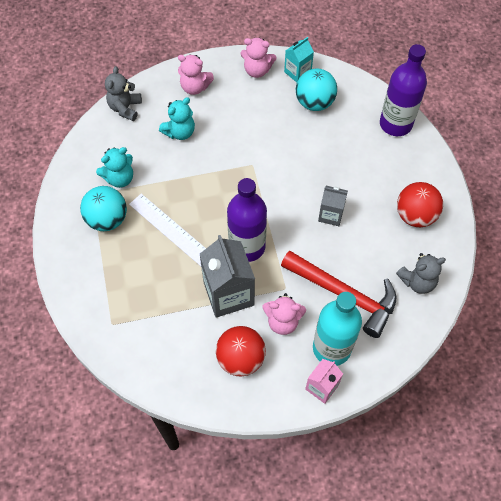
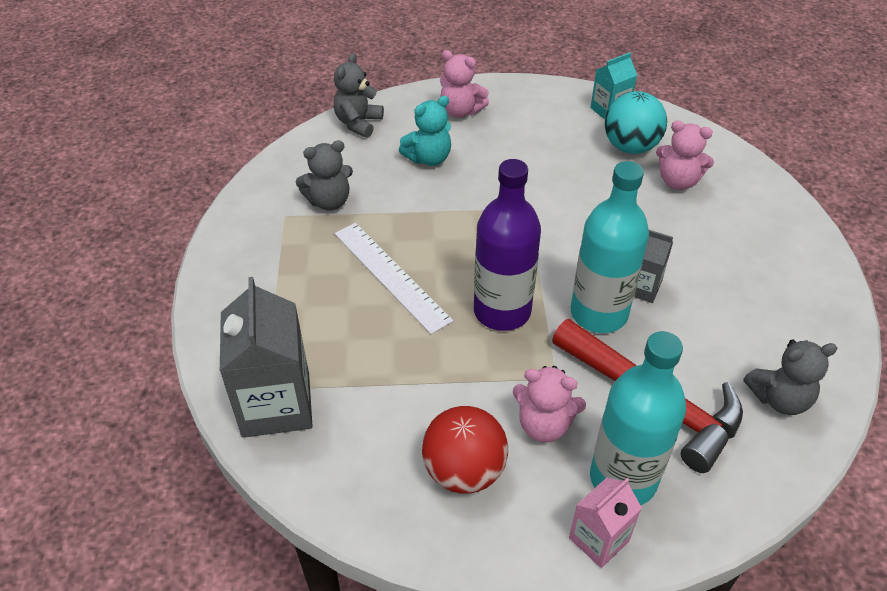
camera: 10 degrees right, 15 degrees down
(107, 219) = (298, 248): turquoise ball -> none
(119, 178) = (329, 201): turquoise teddy bear -> grey teddy bear
(228, 294) = (461, 372): grey carton -> grey carton (276, 404)
(257, 70) = (552, 102): pink teddy bear -> pink teddy bear (678, 181)
(307, 239) = (599, 313): none -> turquoise bottle
(395, 124) = (751, 185): purple bottle -> none
(415, 215) = (778, 305): red ball -> none

